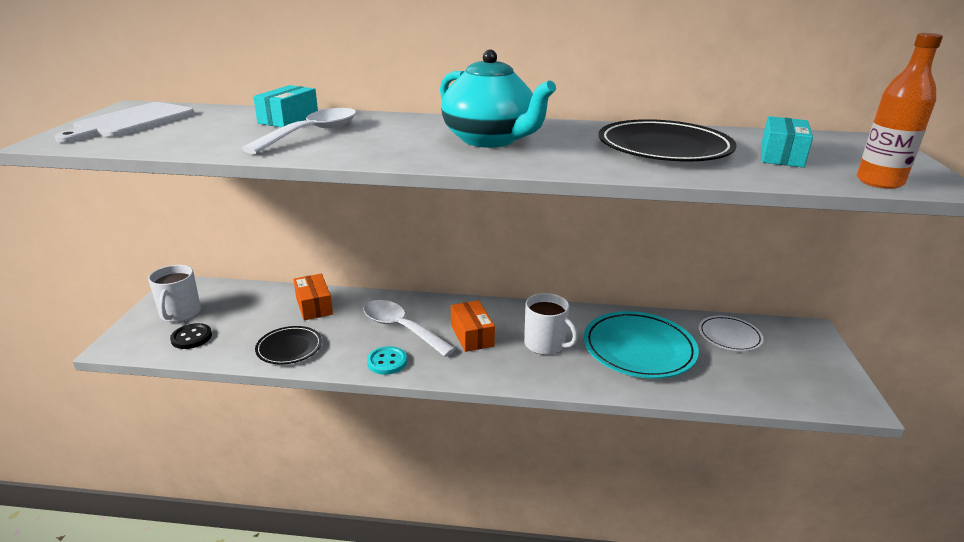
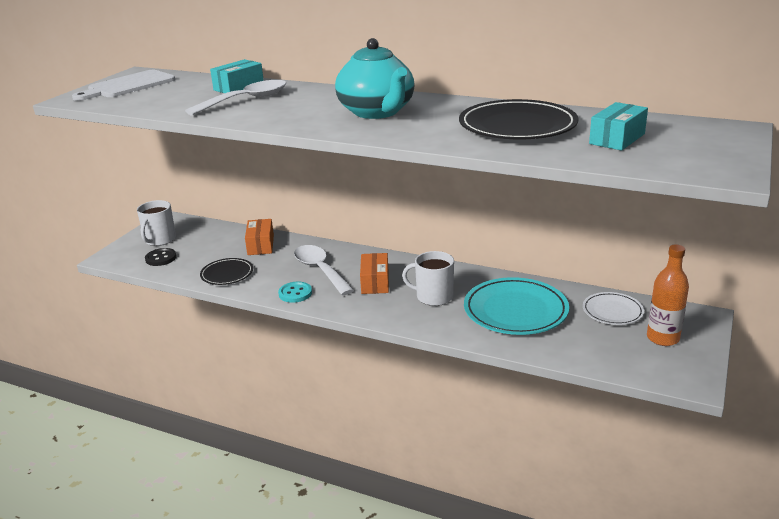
camera: 20 degrees right, 0 degrees up
(545, 344) = (433, 297): white mug -> white mug turned 135 degrees clockwise
(879, 182) = (673, 167): orange bottle -> orange bottle (662, 338)

